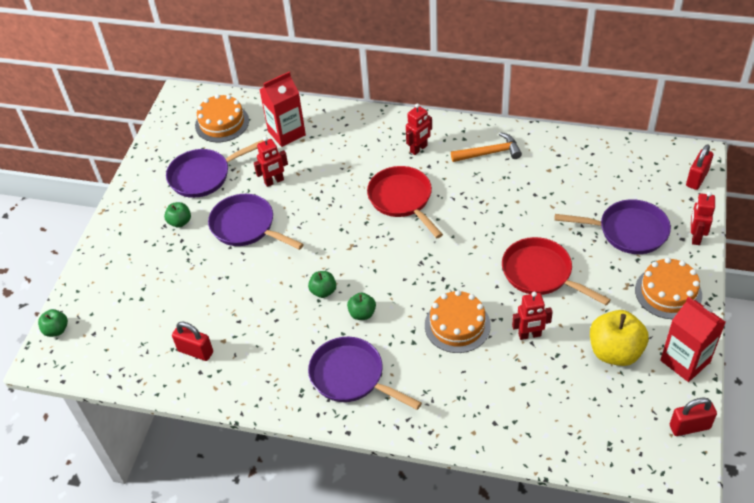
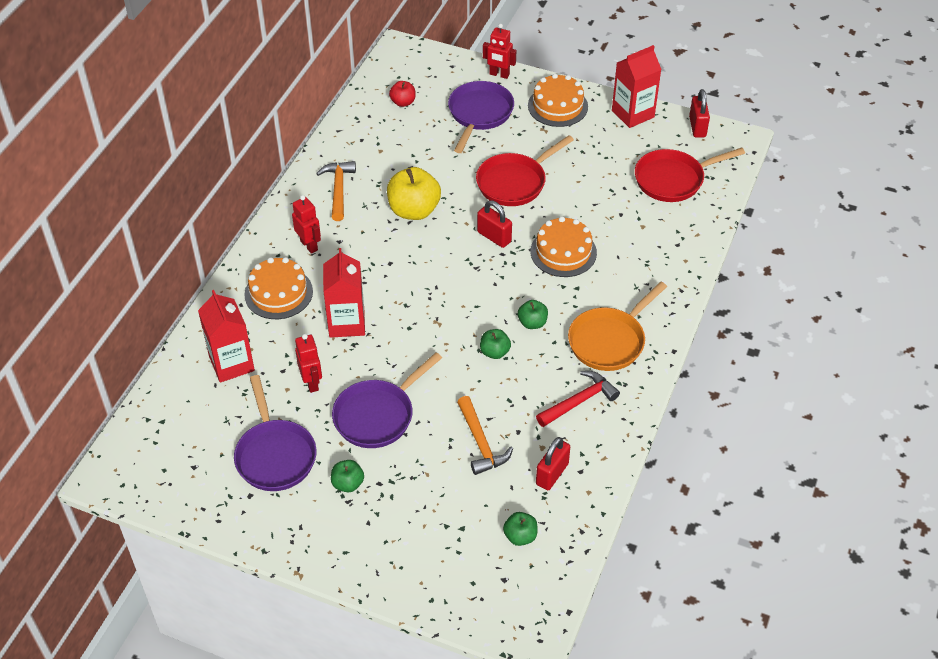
camera: 85 degrees left, 0 degrees up
(56, 330) = (490, 621): green apple -> green apple (520, 536)
(222, 123) = (183, 430): orange cake -> orange cake (278, 293)
(224, 297) = (481, 443): none -> orange hammer
(276, 361) = (579, 401): none -> red hammer
(339, 189) = (346, 323): none -> red carton
(351, 376) = (609, 341): purple pan -> orange pan
(402, 199) = (382, 270): red pan -> red pan (673, 179)
(529, 335) = (586, 203): red robot -> none
(615, 351) = (615, 153): yellow apple -> yellow apple (414, 210)
(620, 173) = (403, 102): none -> red apple
(697, 178) = (428, 56): red padlock -> red padlock (494, 237)

